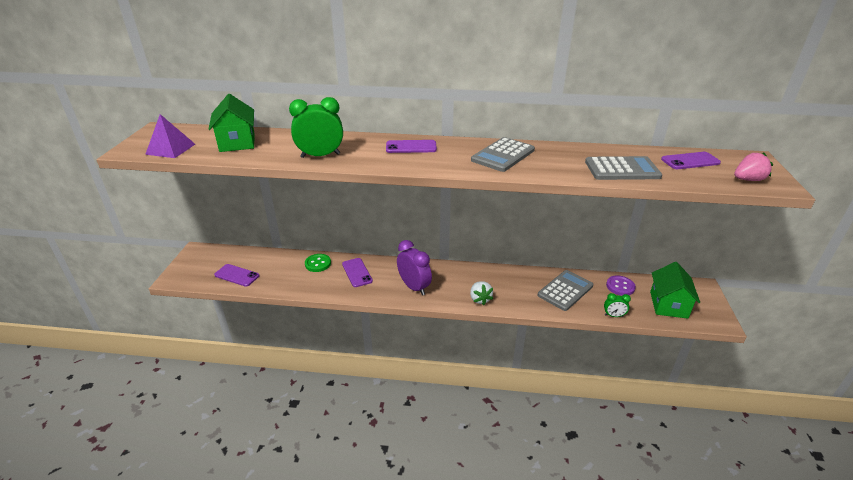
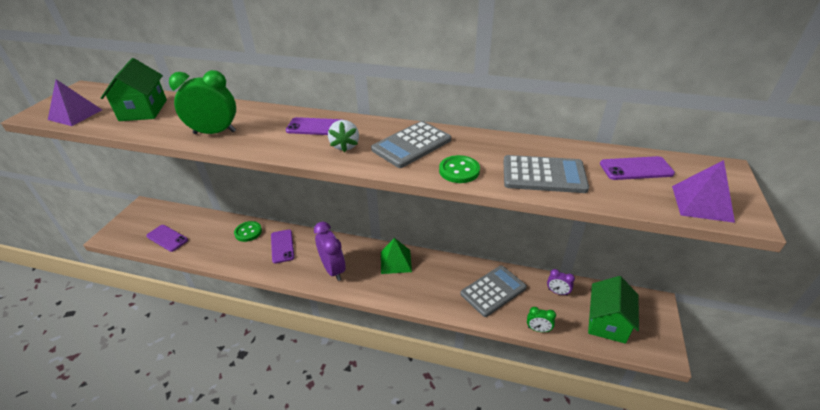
camera: 10 degrees right, 5 degrees up
(470, 275) = (396, 261): none -> green pyramid
(480, 299) = (396, 291): white strawberry -> white strawberry (345, 146)
(553, 170) = (459, 170): none -> green button
(620, 286) = (557, 292): purple button -> purple clock
(748, 180) = (702, 203): pink strawberry -> purple pyramid

